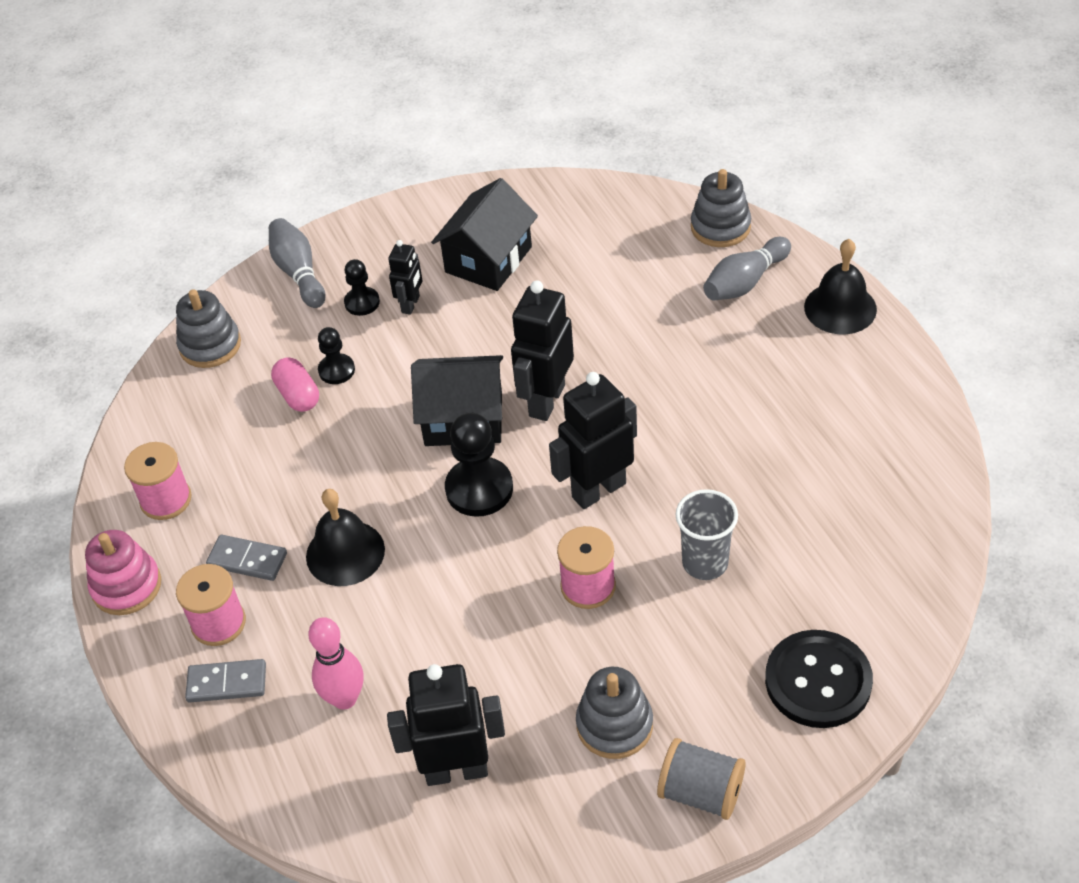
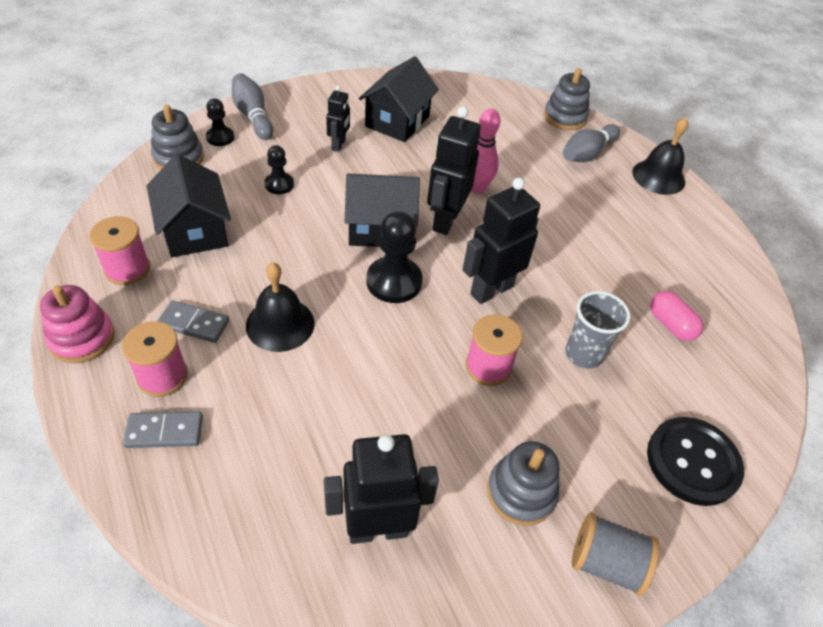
camera: 10 degrees left, 0 degrees up
(238, 443) = (194, 230): none -> black house
(298, 395) = (247, 199): pink capsule -> pink capsule (670, 325)
(344, 698) = (274, 453): pink bowling pin -> pink bowling pin (477, 188)
(362, 302) = (301, 140): black pawn -> black pawn (220, 137)

